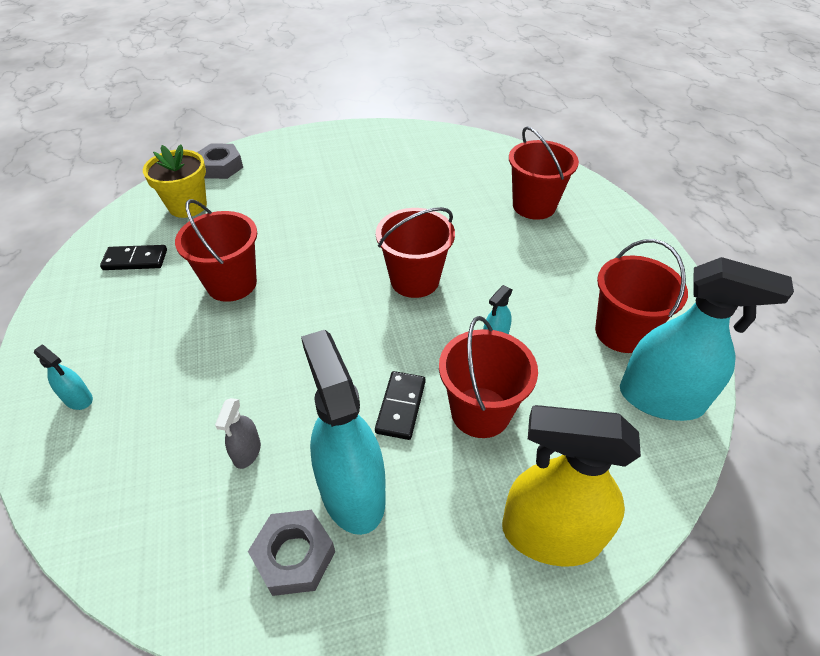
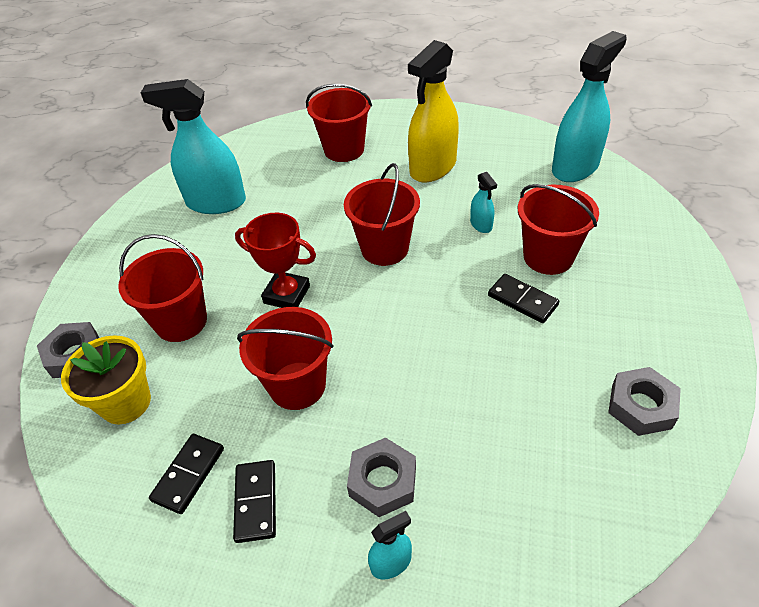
camera: 60 degrees left, 0 degrees up
(119, 302) = (256, 502): none -> black domino
(151, 368) = (382, 481): none -> grey nut
(247, 452) = (527, 417): grey spray bottle -> none
(325, 241) = (287, 294): none -> red trophy
(352, 492) = (594, 354): turquoise spray bottle -> turquoise spray bottle (216, 202)
(550, 535) = (662, 258): yellow spray bottle -> yellow spray bottle (433, 167)
(622, 332) = (509, 160): red bucket -> red bucket (181, 321)

